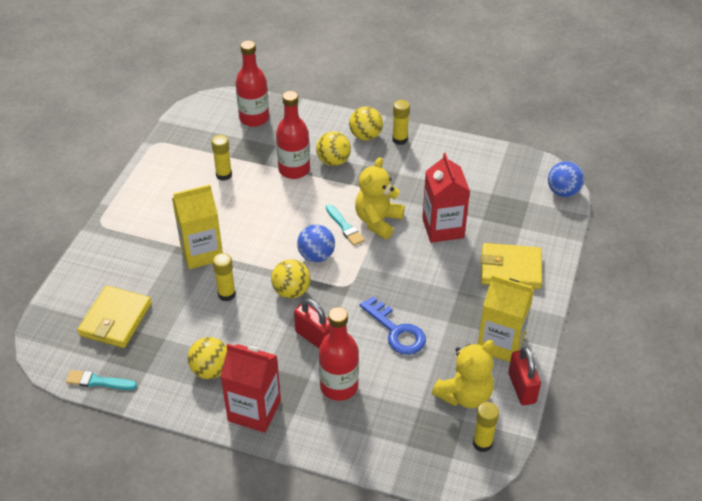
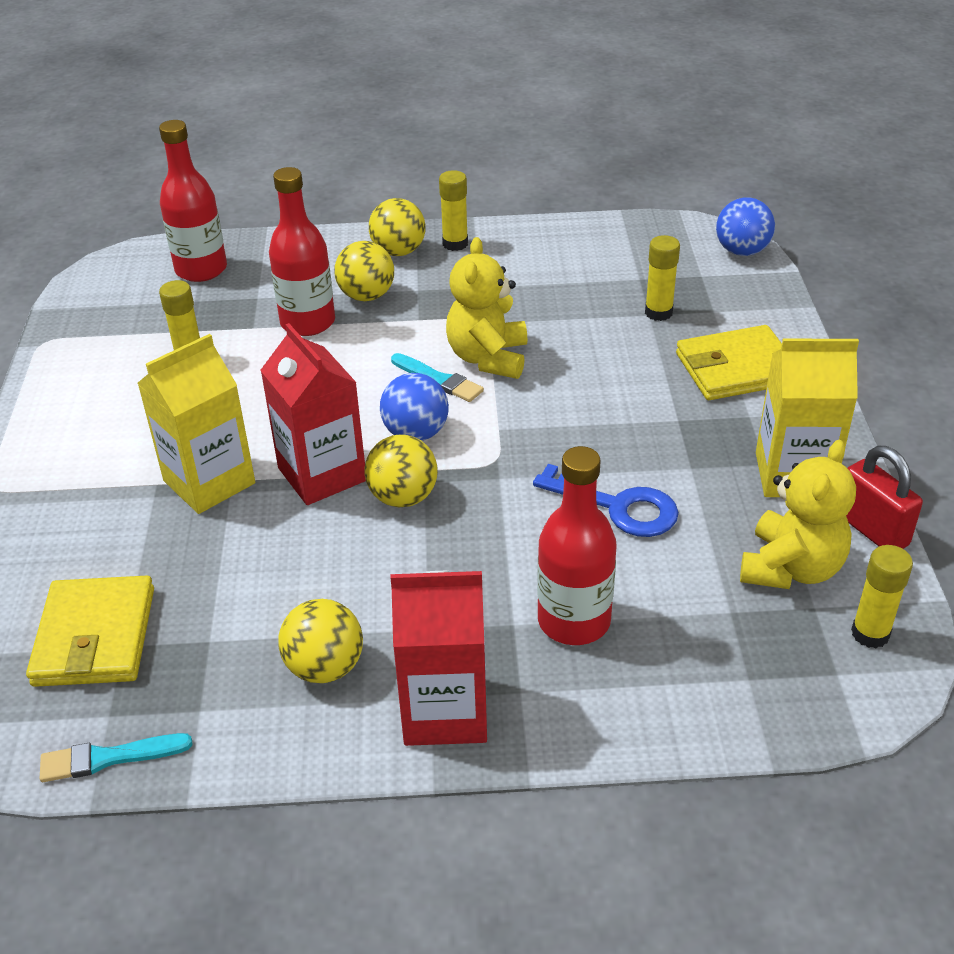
camera: 20 degrees left, 5 degrees down
(226, 294) = (289, 534): yellow glue stick -> yellow glue stick (658, 313)
(314, 338) = (485, 557): red padlock -> none
(443, 228) = (596, 341): red carton -> red carton (322, 474)

